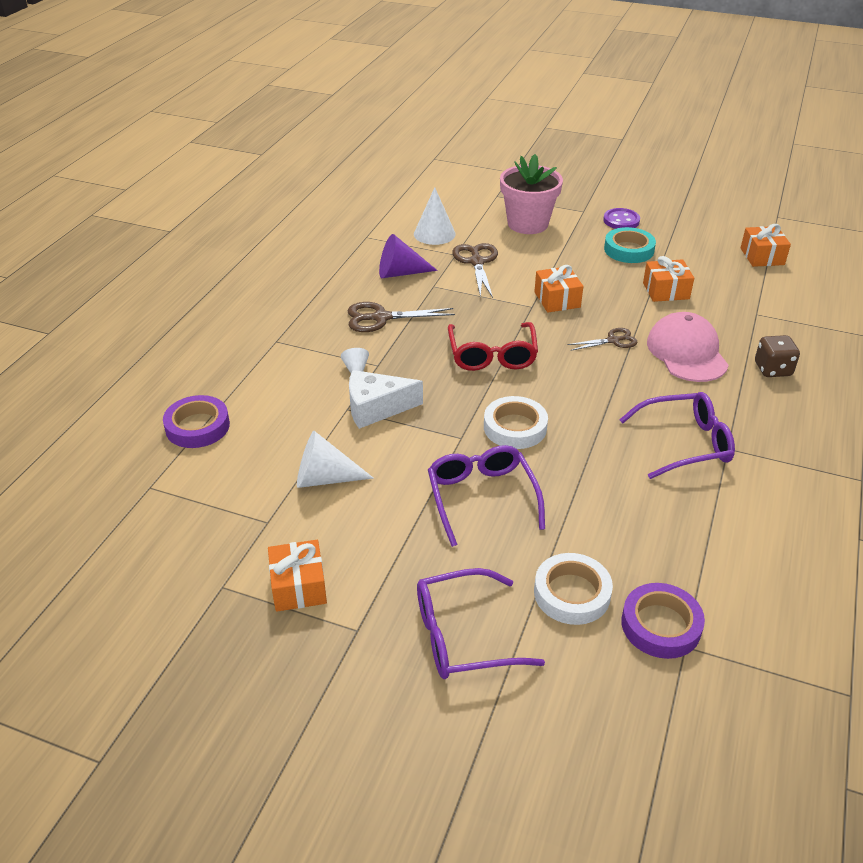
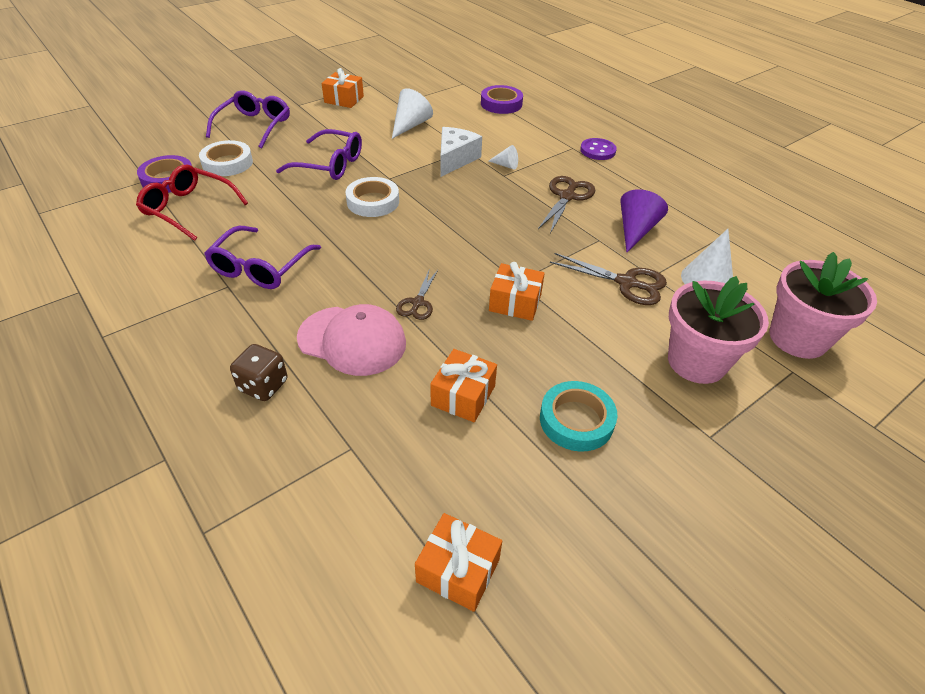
camera: 120 degrees right, 5 degrees up
(462, 197) = (798, 338): none -> pink flower pot
(492, 355) = (465, 227): red glasses -> red glasses (188, 209)
(621, 220) = (661, 463): purple button -> purple button (597, 151)

